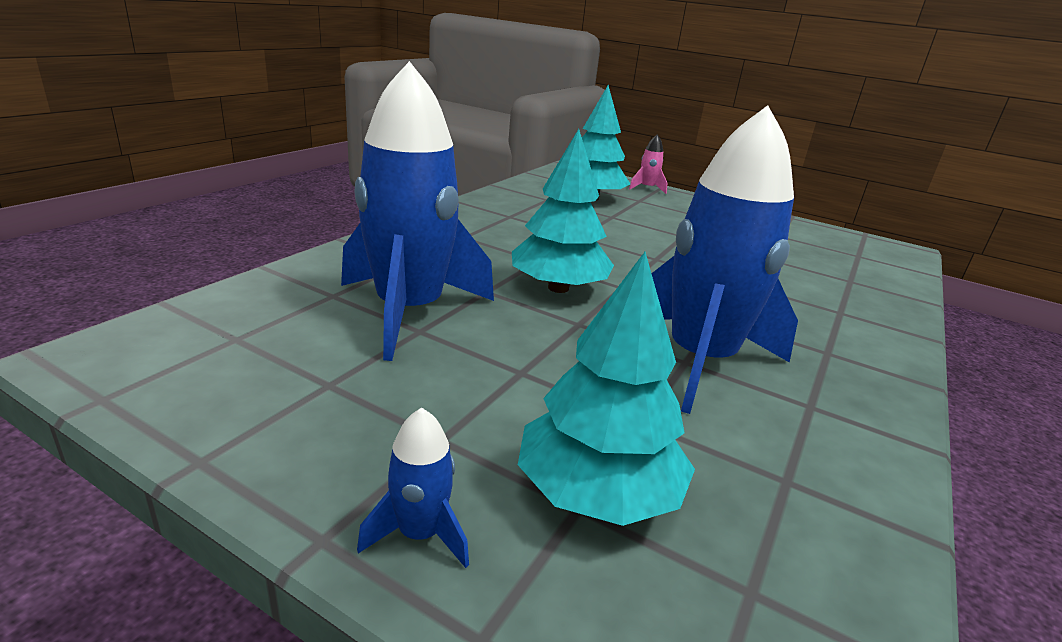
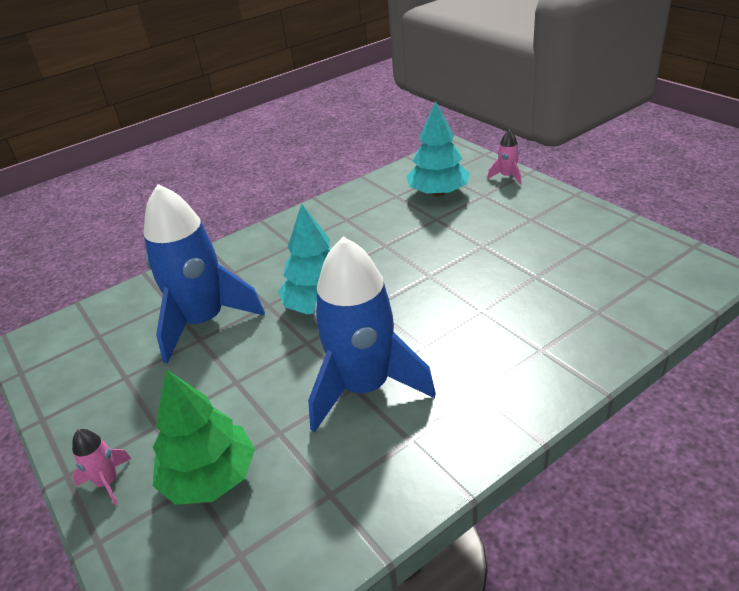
camera: 30 degrees right, 10 degrees up
(420, 534) = (108, 482): blue rocket -> pink rocket
(598, 492) = (210, 477): turquoise tree -> green tree

